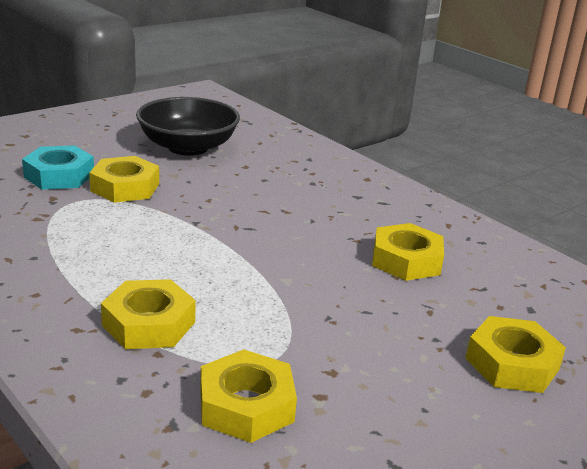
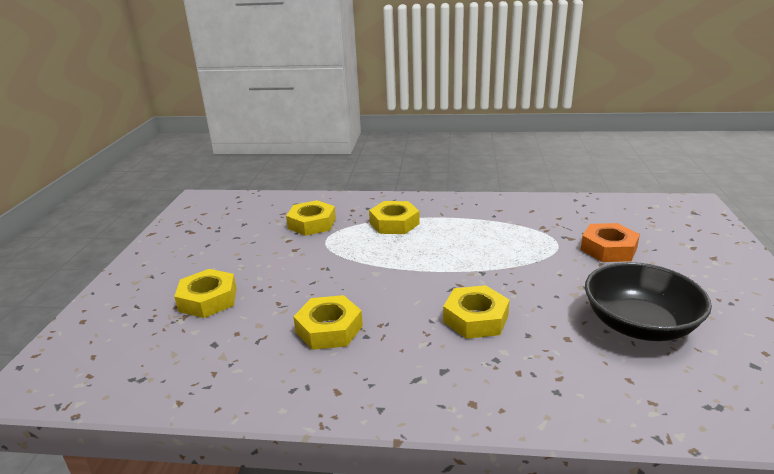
camera: 140 degrees right, 0 degrees up
(59, 176) = (608, 249): turquoise nut -> orange nut
(125, 187) = (566, 266): yellow nut -> yellow nut (476, 318)

